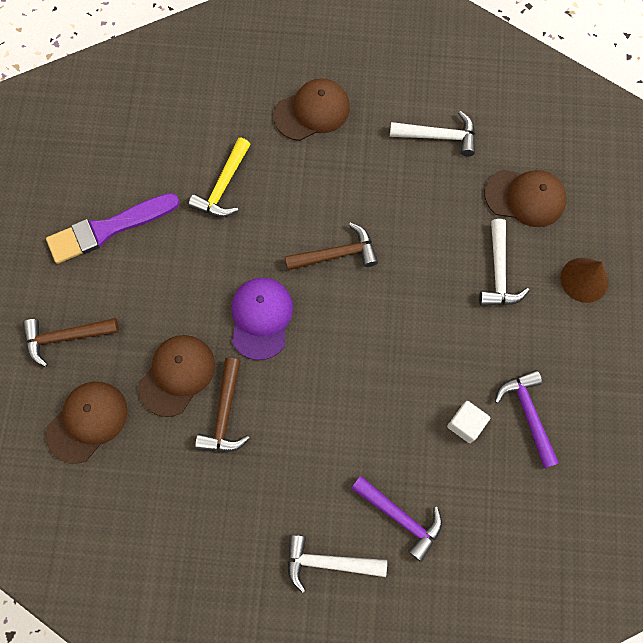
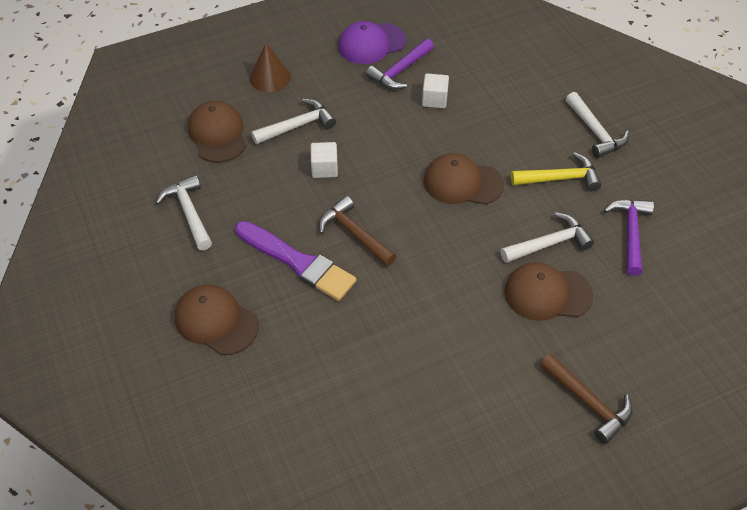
camera: 120 degrees left, 20 degrees down
(87, 421) = (640, 338): brown cap -> brown cap (462, 182)
(108, 229) = (458, 432): purple brush -> purple brush (298, 262)
(223, 186) = (345, 355): yellow hammer -> yellow hammer (560, 178)
(225, 414) = (549, 243): brown hammer -> white hammer
(261, 318) = (451, 259): purple cap -> purple cap (371, 44)
(400, 517) = (530, 107): purple hammer -> purple hammer (630, 233)
(428, 269) = (324, 168): none -> white cube

